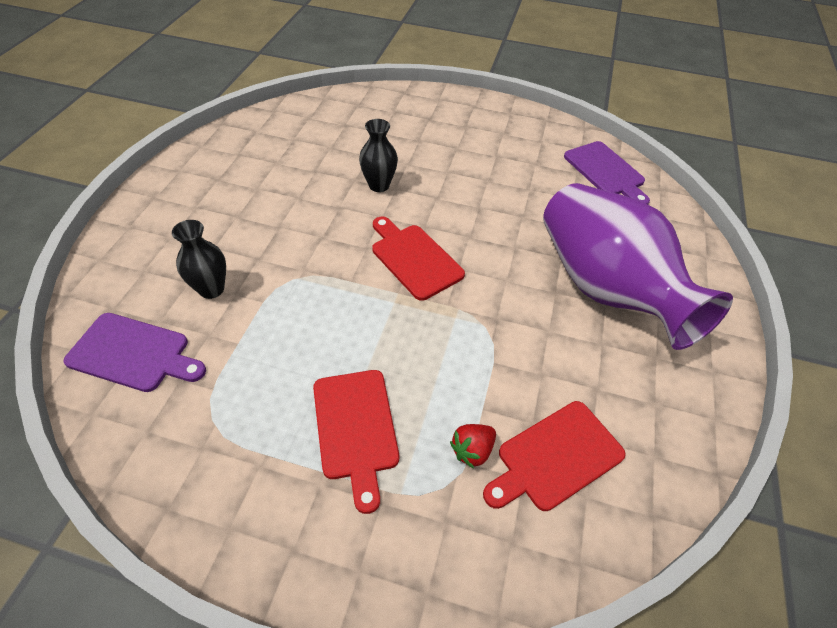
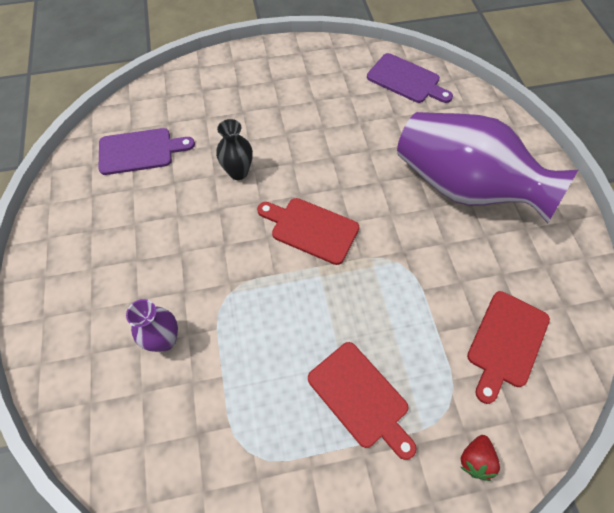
camera: 25 degrees left, 10 degrees up
(134, 353) = (141, 433): purple cutting board -> purple cutting board (140, 151)
(211, 289) = (164, 340): black vase -> purple vase
(472, 450) = (450, 368): red strawberry -> red strawberry (475, 459)

